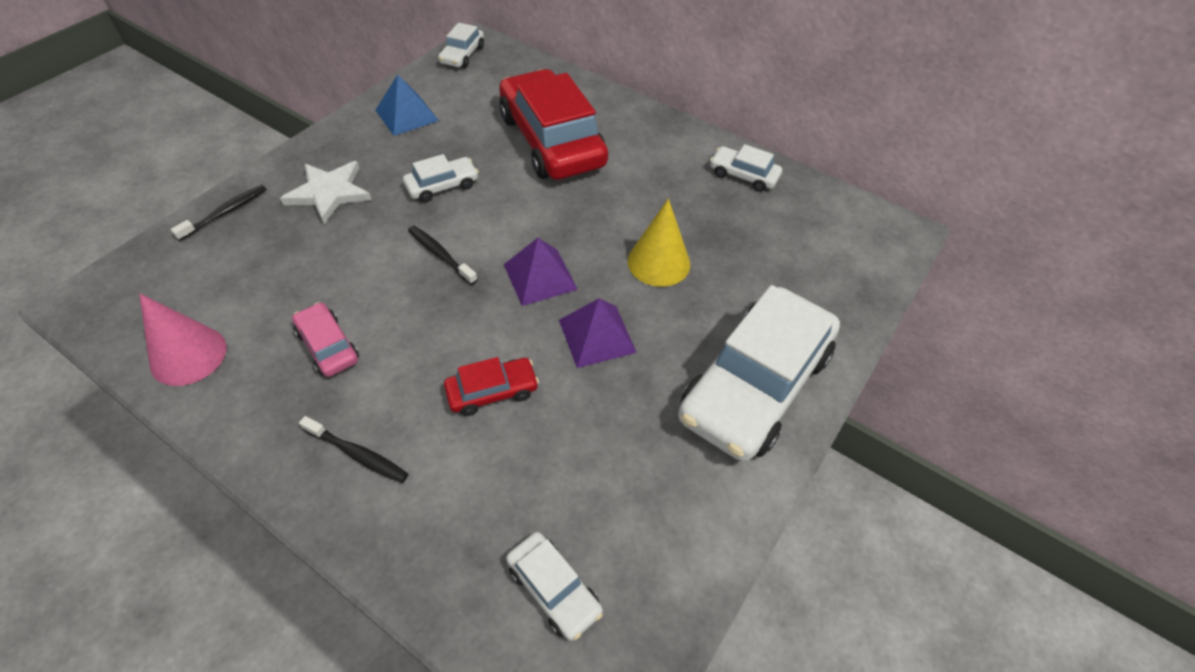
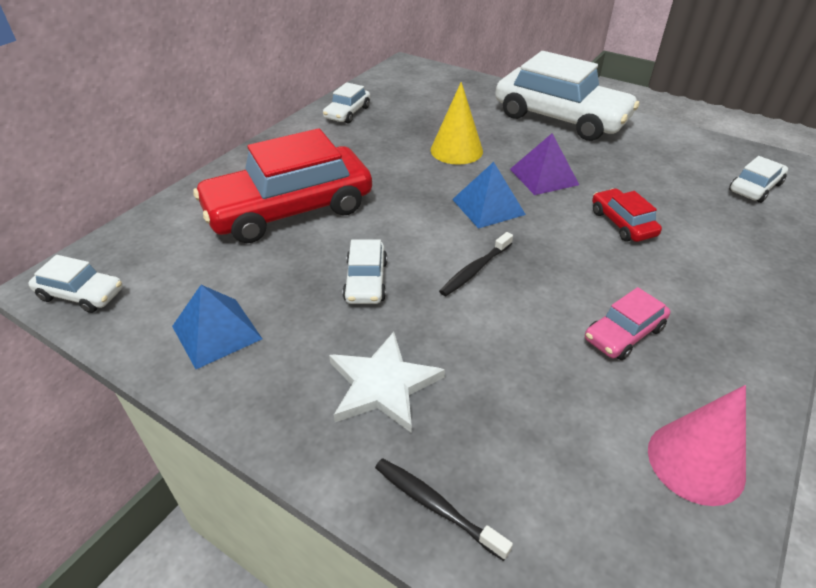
camera: 90 degrees left, 10 degrees down
(357, 454) = (724, 291): black toothbrush -> none
(442, 186) = (365, 281): white car -> white car turned 150 degrees counterclockwise
(540, 277) = (488, 207): purple pyramid -> blue pyramid

